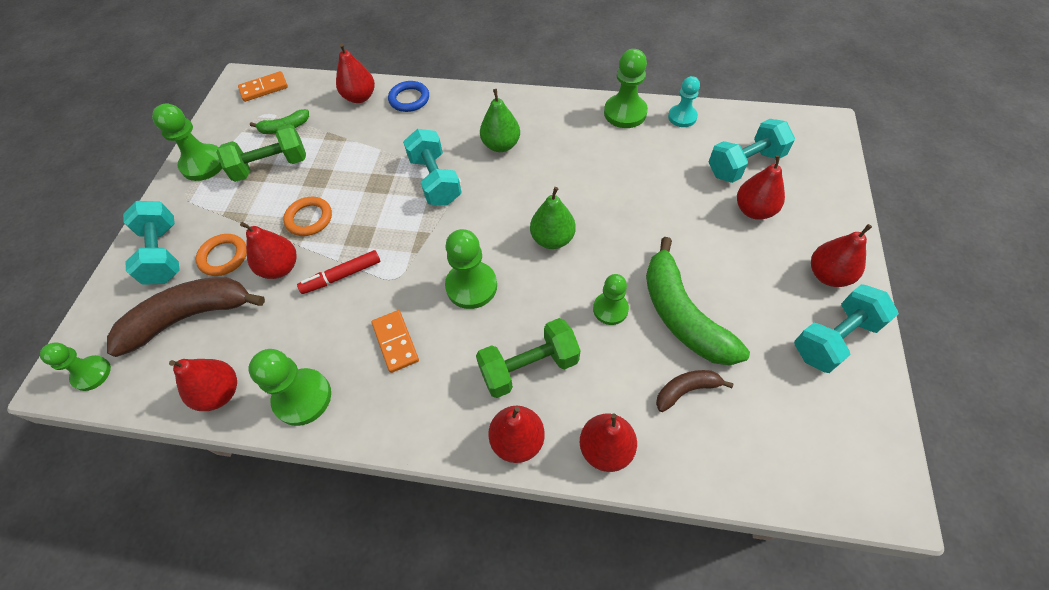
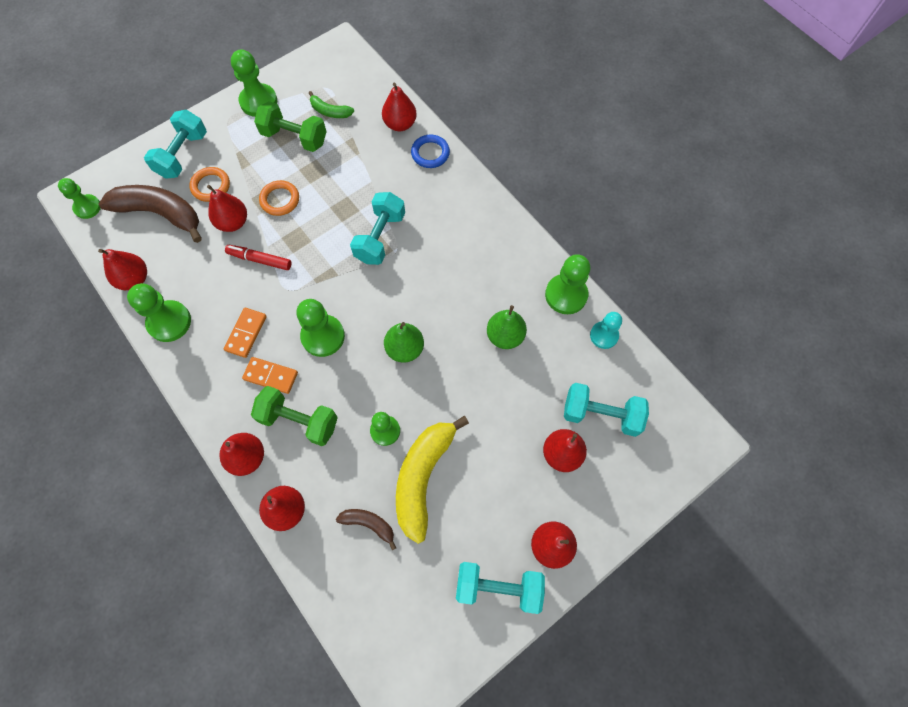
camera: 40 degrees right, 10 degrees up
(264, 88) = (347, 64): orange domino -> orange domino (271, 376)
(501, 145) = (450, 246): green pear -> green pear (505, 336)
(682, 315) = (423, 477): green banana -> yellow banana

